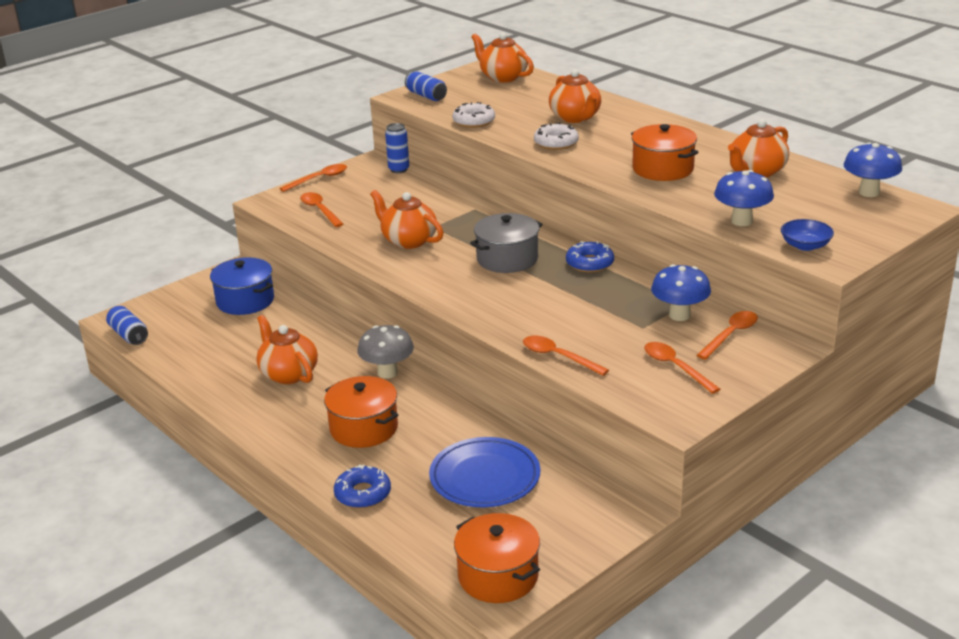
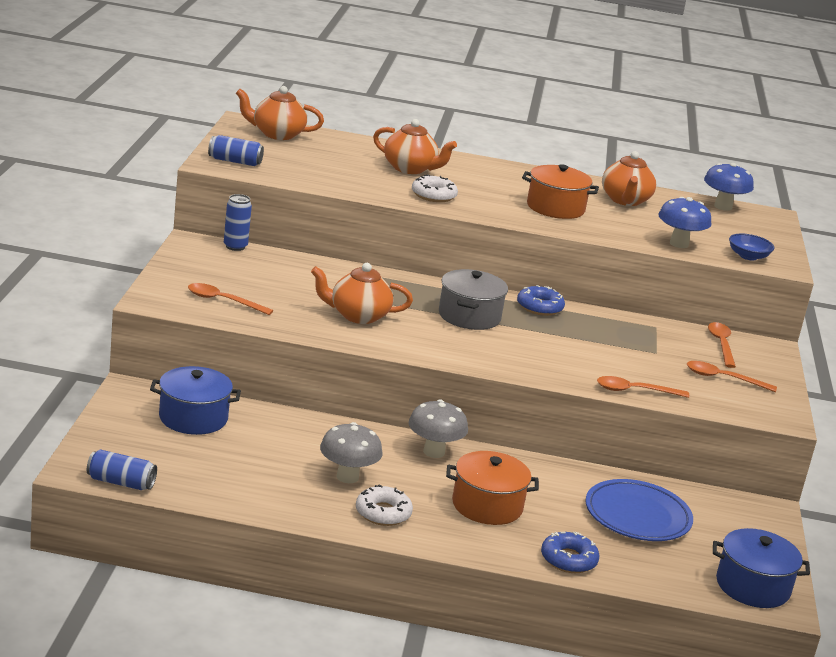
camera: 45 degrees left, 5 degrees down
(288, 374) = (347, 477): orange teapot -> grey mushroom
(319, 179) = (168, 269): orange spoon -> none
(474, 121) = (326, 183): white donut -> white donut (383, 513)
(498, 576) = (752, 586): orange pot -> blue pot
(679, 315) = (666, 337): blue mushroom -> none

